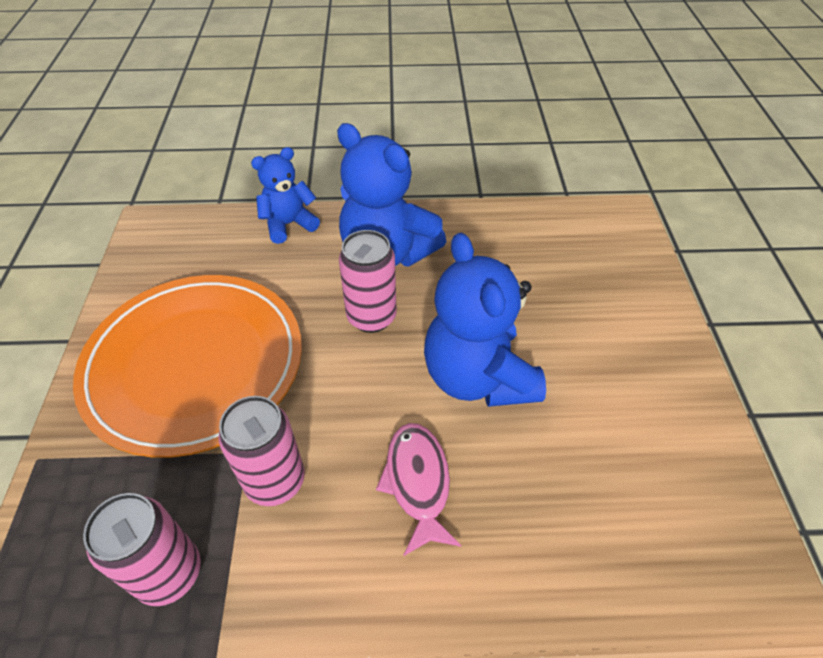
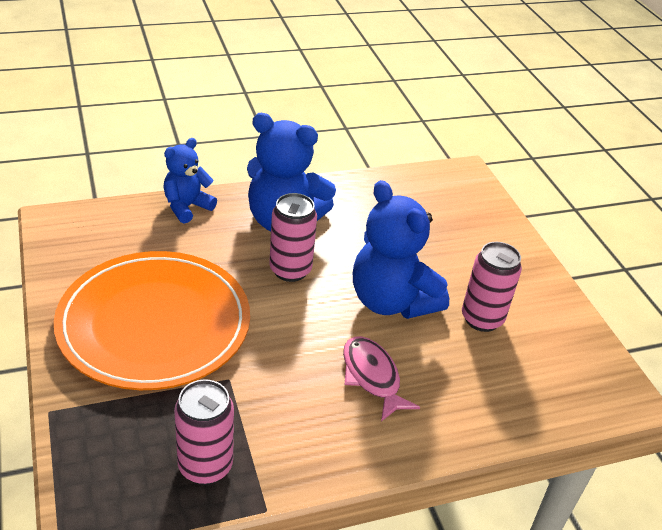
camera: 20 degrees left, 10 degrees down
(275, 481) = (261, 394): pink can -> pink can (482, 319)

